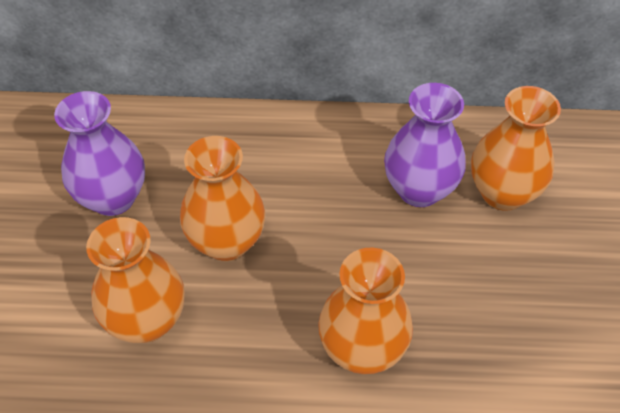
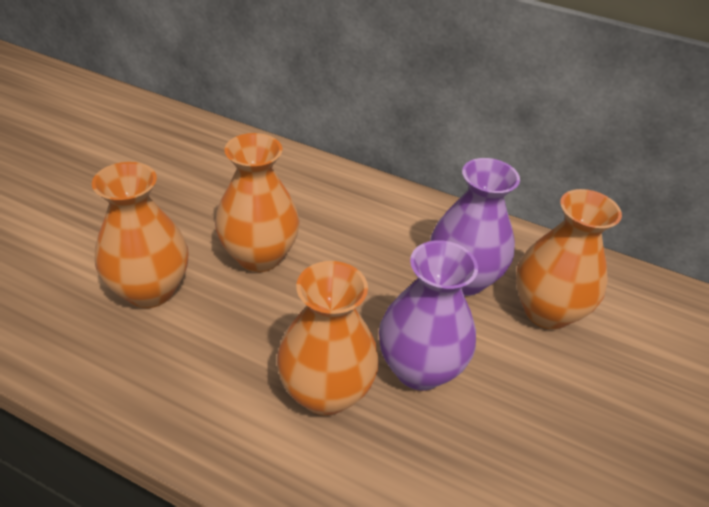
camera: 20 degrees right, 10 degrees down
(113, 198) = (188, 191): purple vase -> purple vase (419, 369)

